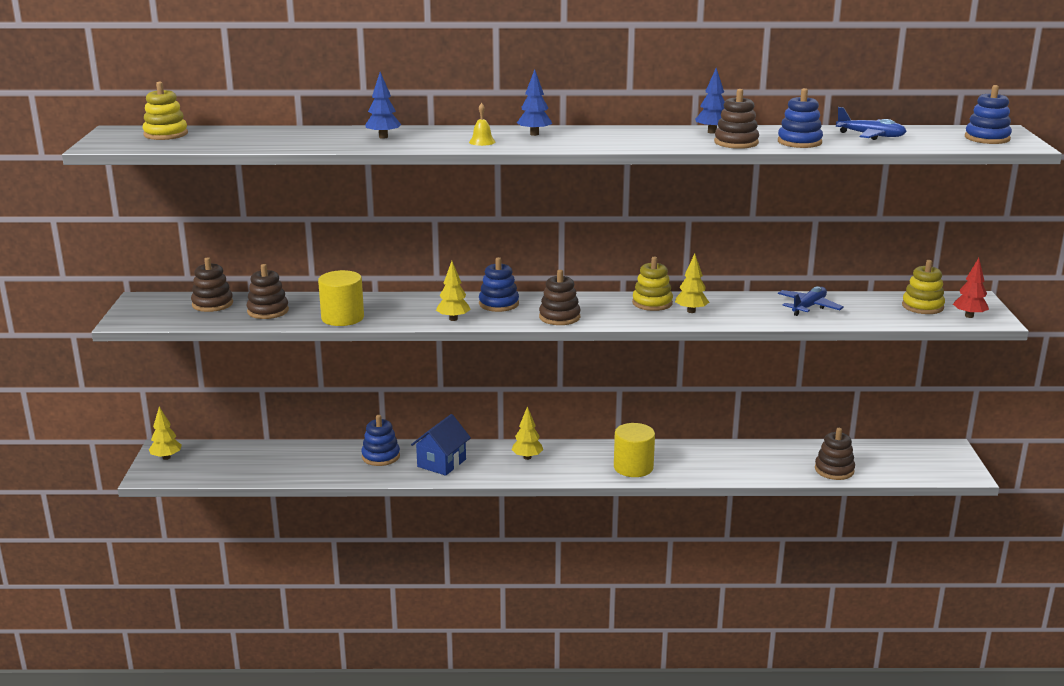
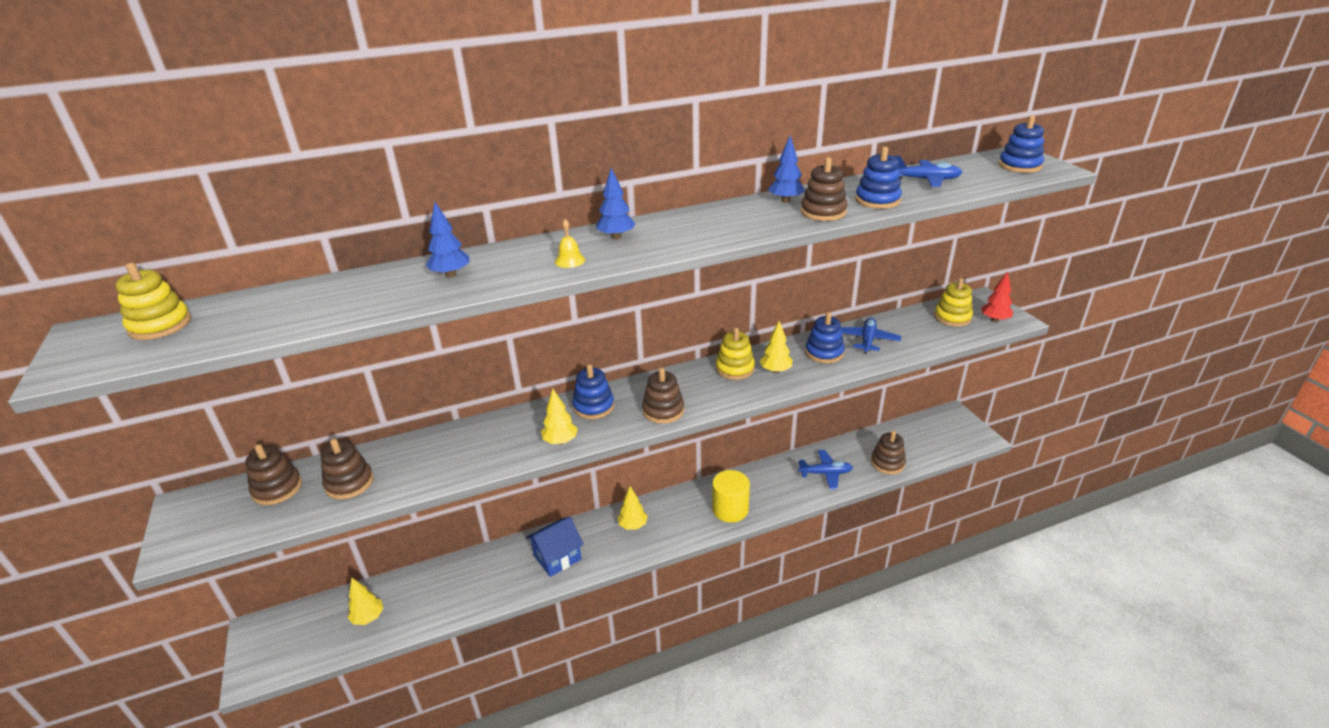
camera: 20 degrees left, 10 degrees up
(166, 457) = (262, 641): yellow tree -> yellow tree (368, 617)
(342, 318) = (440, 471): yellow cylinder -> none
(381, 456) = (494, 567): blue stacking toy -> blue stacking toy (824, 353)
(441, 463) = (557, 557): blue house -> blue house turned 45 degrees clockwise
(756, 463) = (825, 473): none -> blue plane

